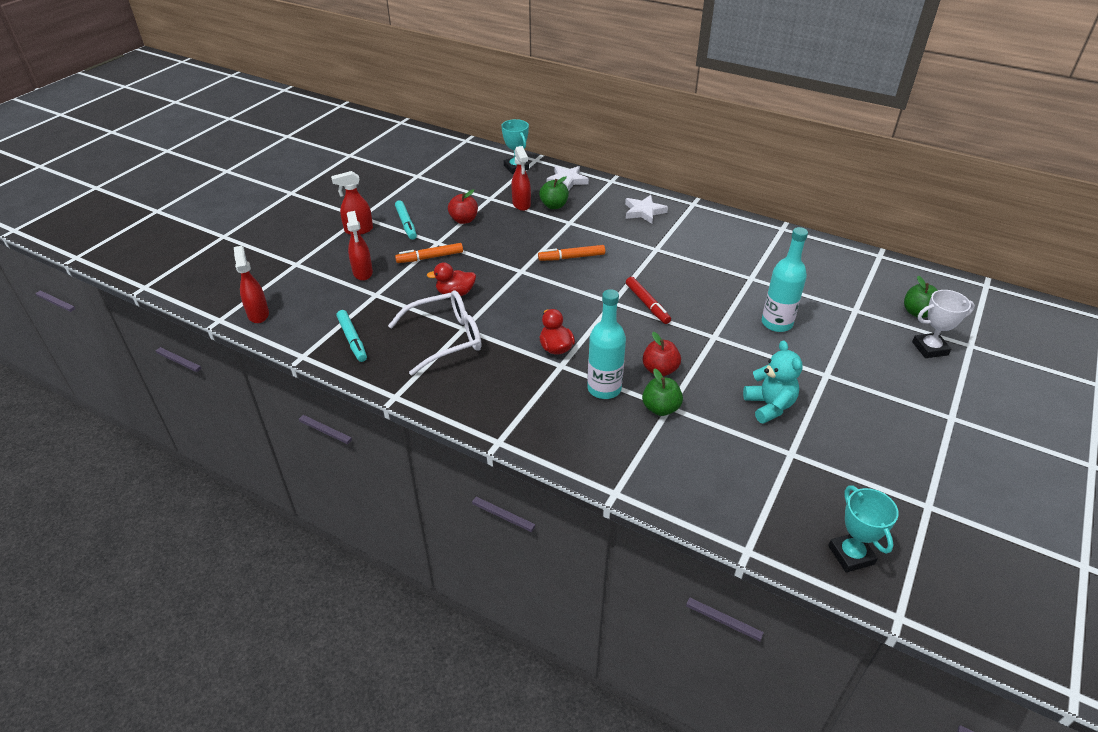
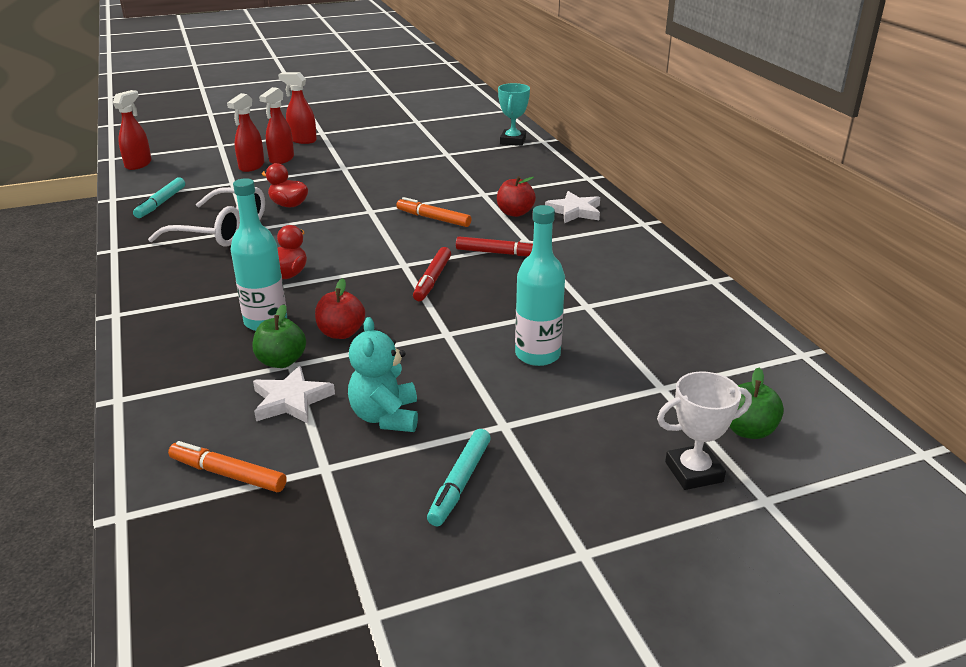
camera: 40 degrees right, 10 degrees down
(406, 224) = (344, 148): turquoise marker -> turquoise marker (460, 483)
(430, 257) = (318, 175): orange marker -> orange marker (228, 474)
(464, 220) = (394, 161): red apple -> red apple (515, 213)
(521, 204) = (465, 167): red spray bottle -> red spray bottle (281, 159)
(554, 206) = (493, 177): green apple -> none
(567, 180) = (543, 164): white star -> white star (291, 400)
(652, 265) = (499, 253): none -> red marker
(769, 406) = (385, 417): turquoise teddy bear -> turquoise teddy bear turned 150 degrees clockwise
(851, 555) = (199, 593): turquoise trophy -> none
(929, 348) = (693, 472): white trophy -> white trophy turned 45 degrees counterclockwise

